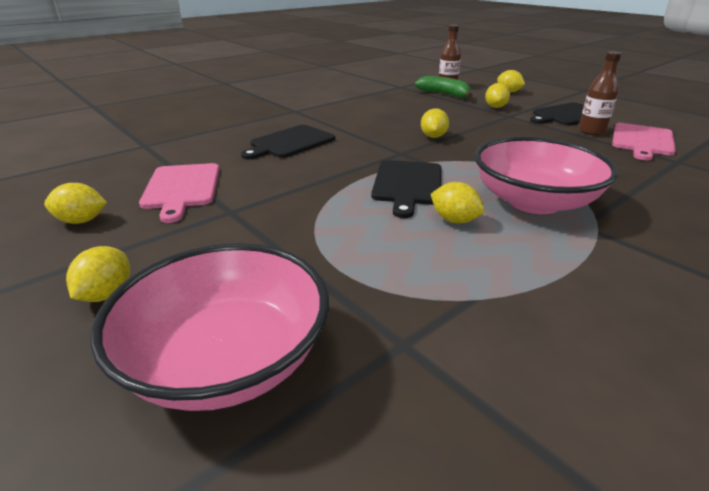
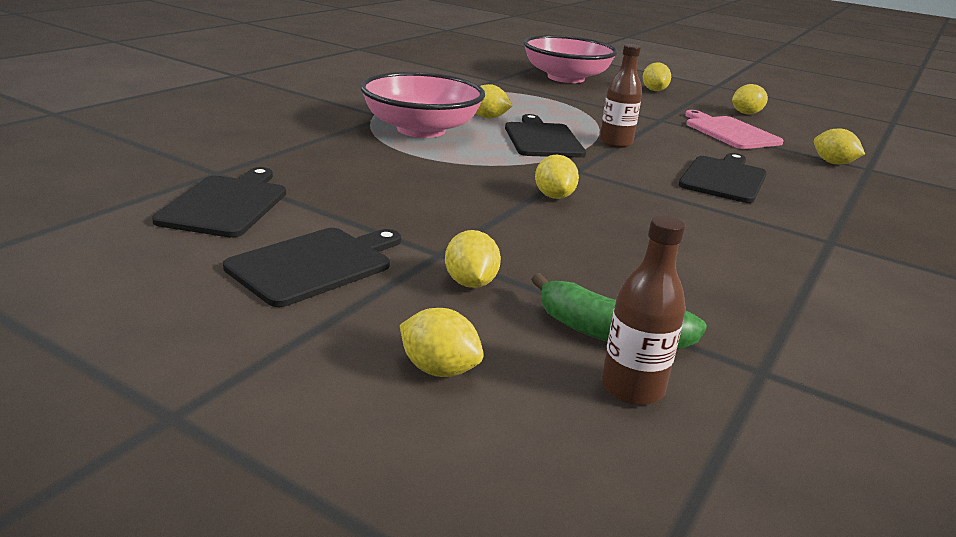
camera: 160 degrees right, 5 degrees down
(163, 151) = (833, 163): none -> yellow lemon
(591, 131) = (297, 220): brown bottle -> brown bottle (615, 143)
(642, 141) = (226, 204): pink cutting board -> black cutting board

